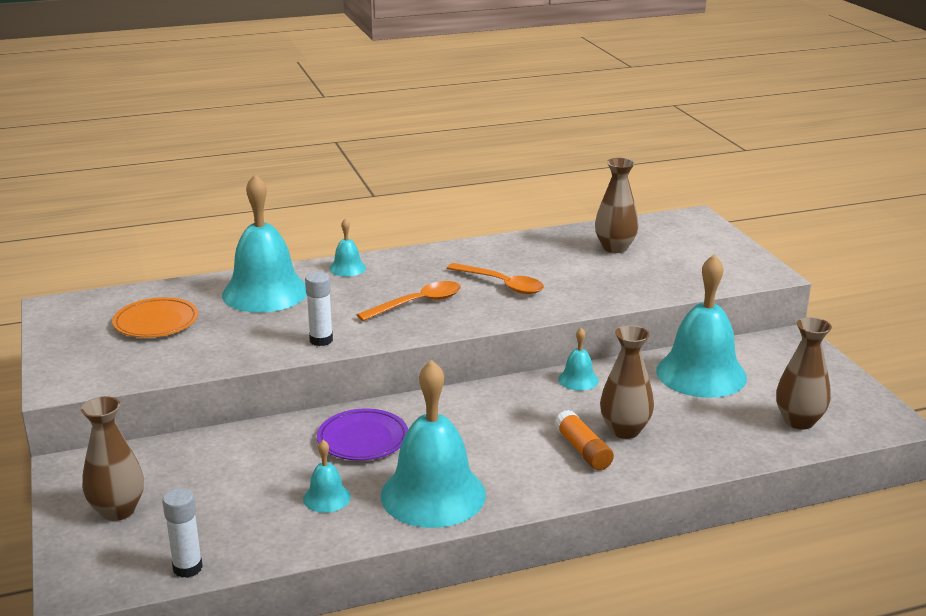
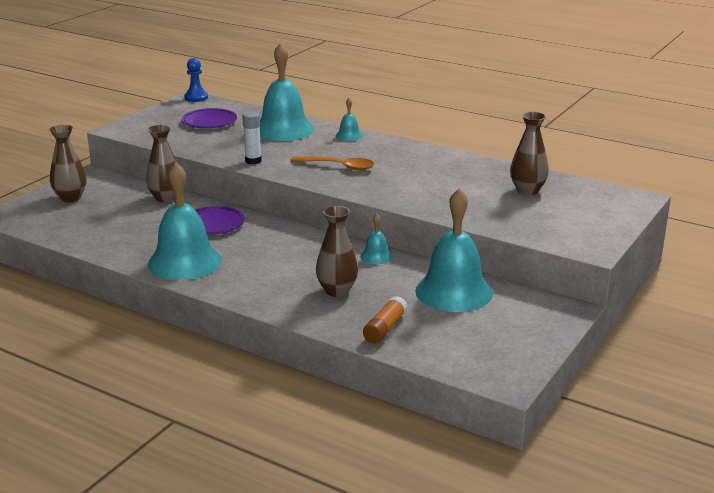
camera: 50 degrees right, 0 degrees up
(63, 302) = (196, 98): none -> blue pawn
(156, 322) = (209, 122): orange plate -> purple plate
(187, 568) = (44, 231): white glue stick -> none
(326, 498) = (144, 237): turquoise bell -> none
(502, 284) = (406, 178): orange spoon -> none
(583, 450) = (293, 286): orange glue stick -> orange glue stick (385, 328)
(799, 421) = (446, 345): brown vase -> brown vase (165, 198)

